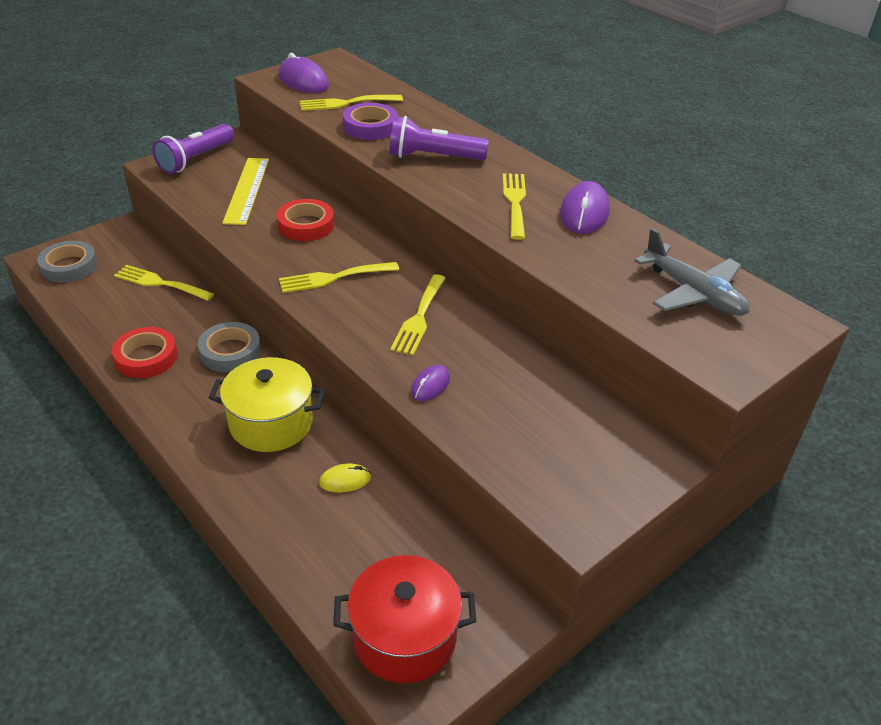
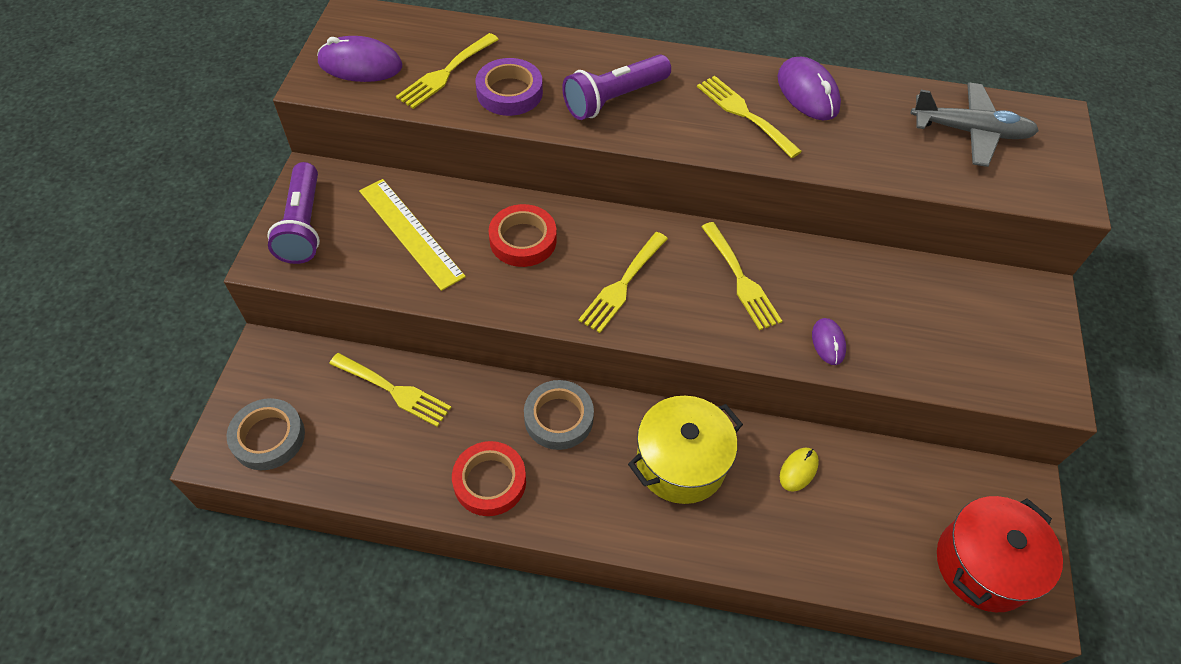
camera: 40 degrees left, 15 degrees up
(160, 283) = (394, 391): yellow fork -> yellow fork turned 135 degrees counterclockwise

